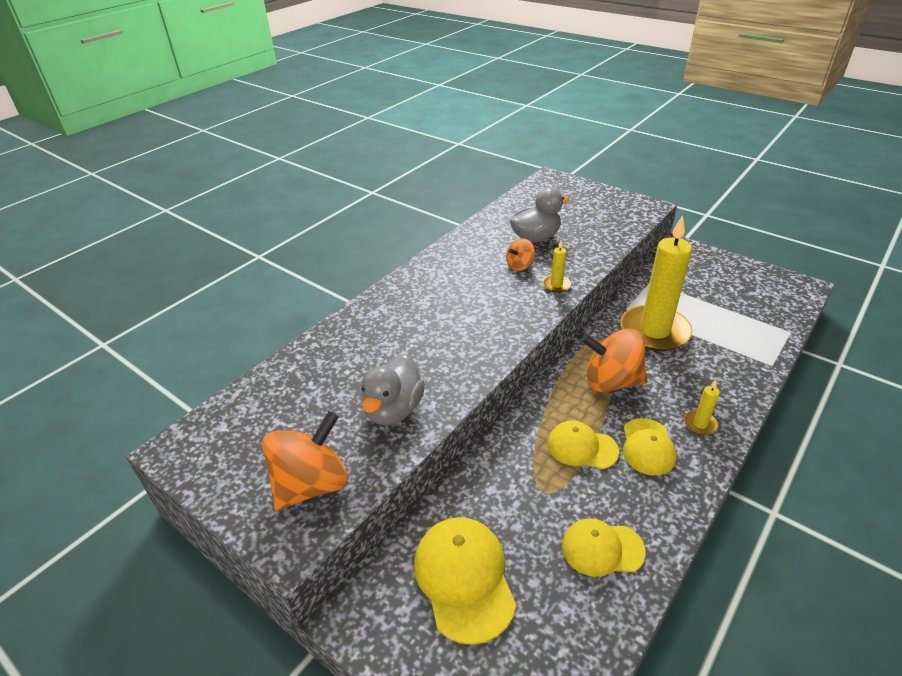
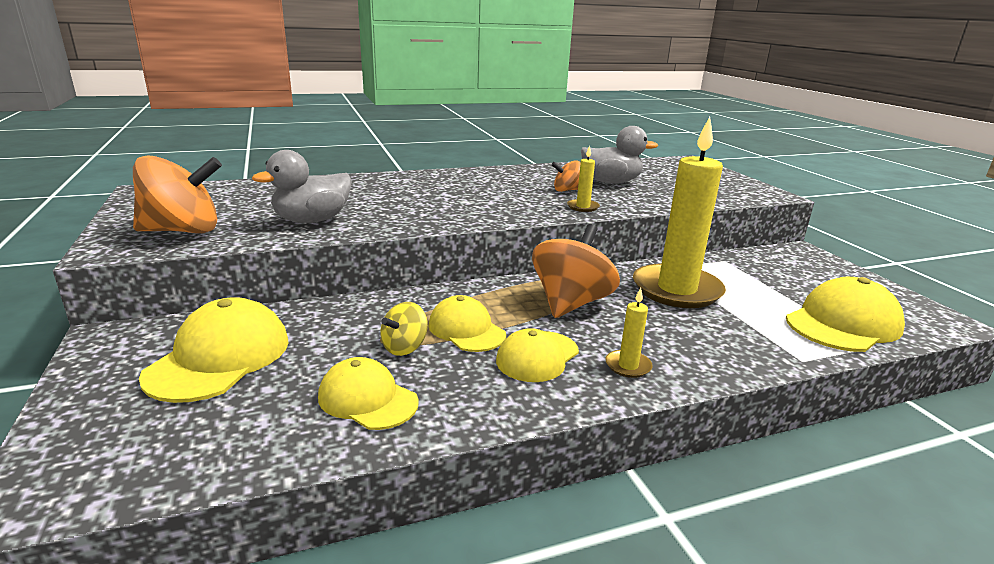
camera: 30 degrees right, 15 degrees down
(566, 488) = (404, 347): none -> yellow spinning top
(611, 381) = (571, 303): orange spinning top -> orange spinning top turned 75 degrees clockwise
(761, 317) = (843, 323): none -> yellow cap

